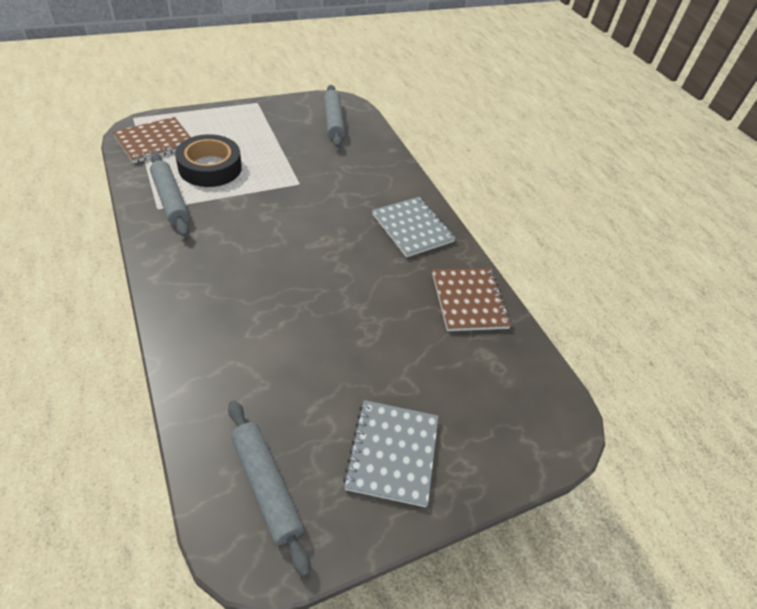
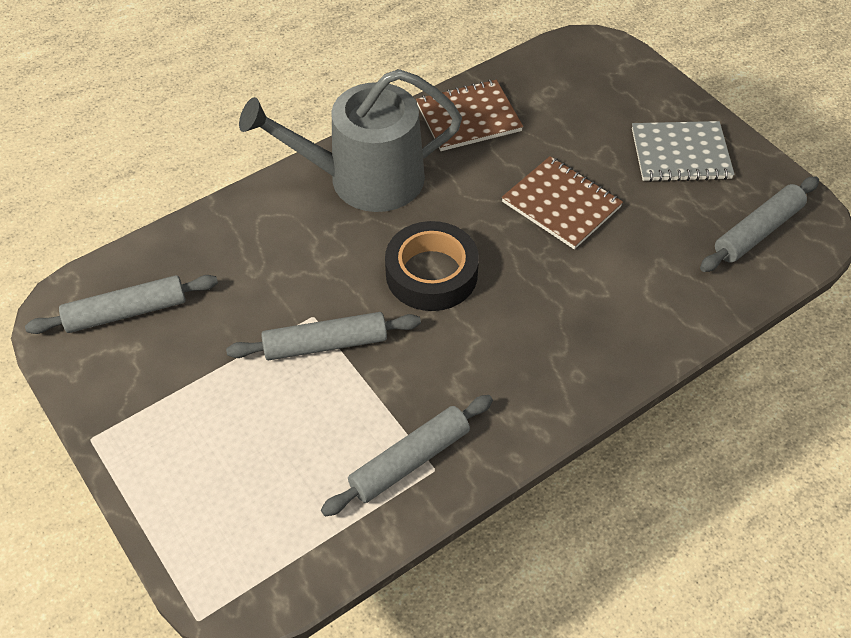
camera: 95 degrees left, 5 degrees up
(155, 142) = (266, 548): brown notebook -> brown notebook (561, 204)
(210, 167) = (312, 440): black tape -> black tape (431, 274)
(275, 184) = (325, 344): none -> grey rolling pin
(412, 228) = (364, 179): grey notebook -> grey watering can

